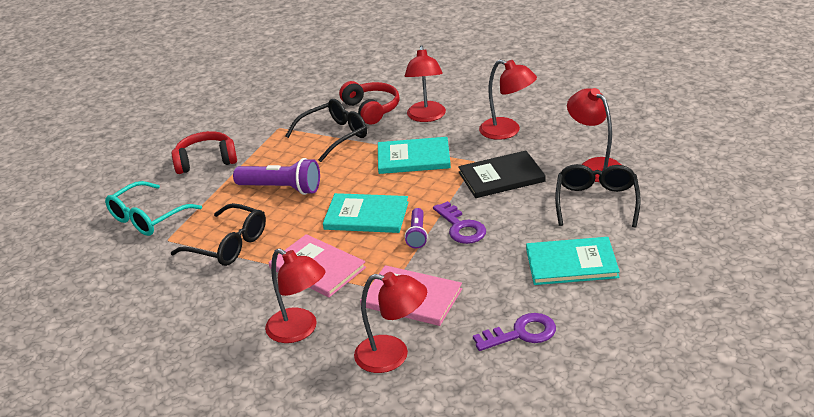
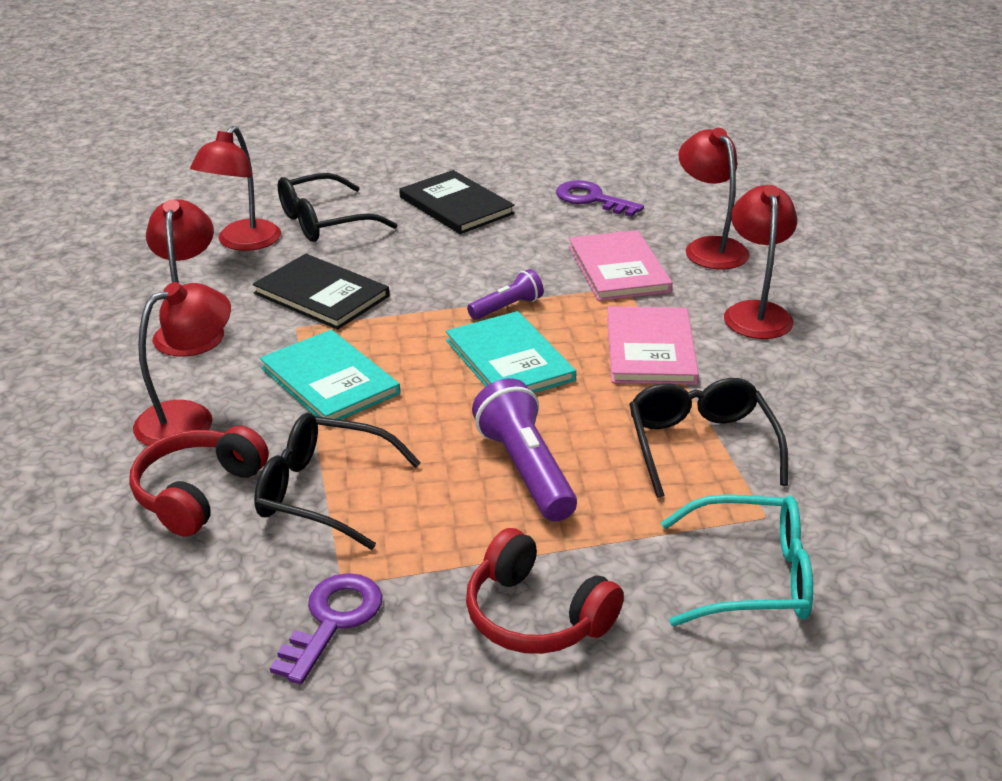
camera: 130 degrees left, 0 degrees up
(461, 227) = (460, 284): purple key -> purple key (333, 620)
(571, 263) = (456, 205): turquoise book -> black book

